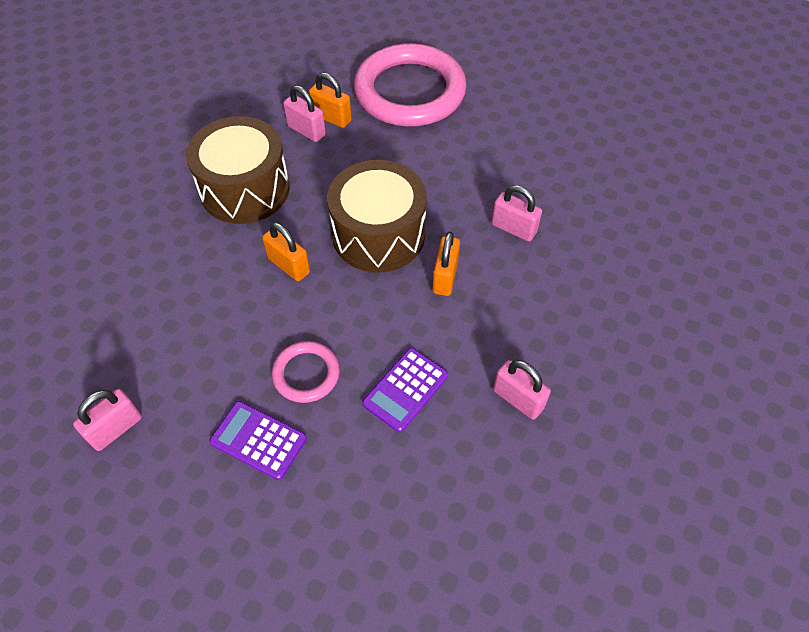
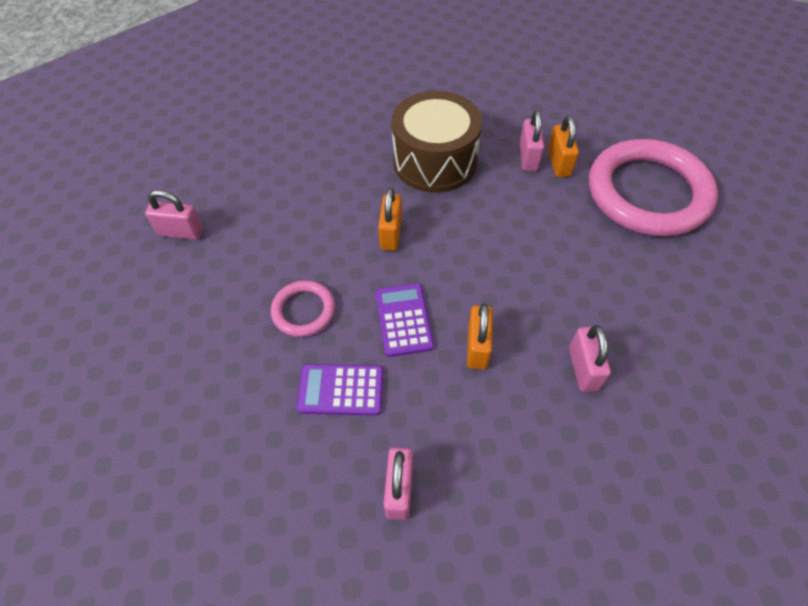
camera: 55 degrees right, 0 degrees up
(258, 440) = (226, 319): purple calculator -> purple calculator (403, 320)
(378, 234) = (475, 271): brown drum -> none
(445, 277) = (477, 347): orange padlock -> orange padlock turned 60 degrees counterclockwise

